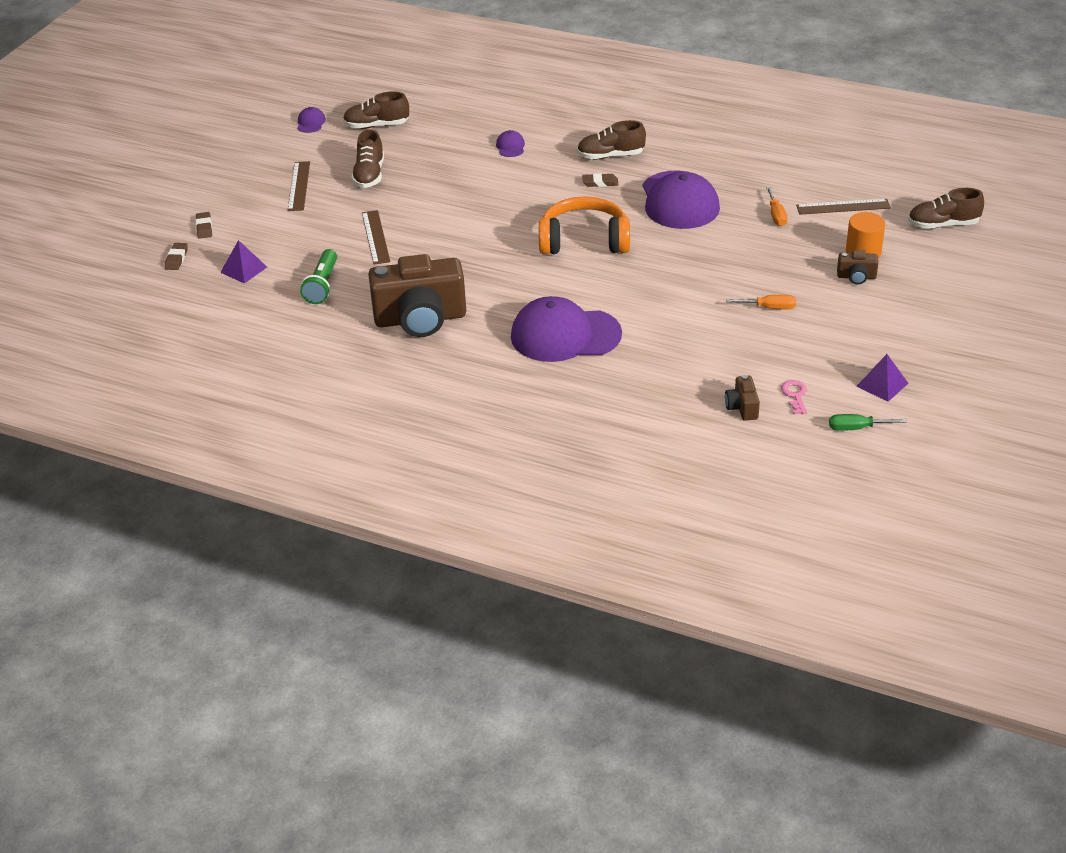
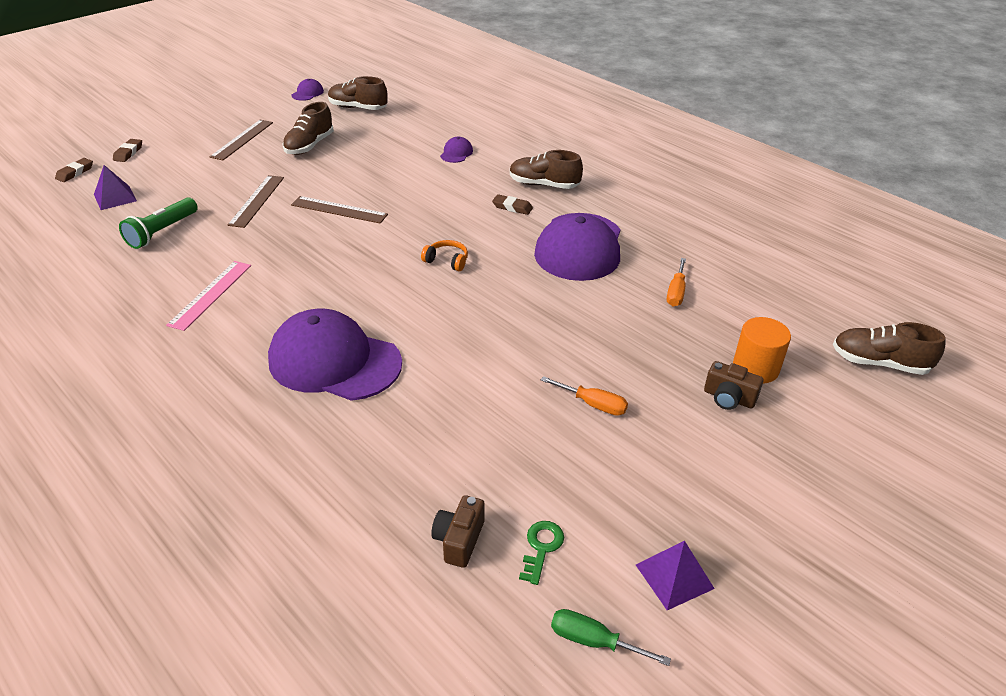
camera: 20 degrees right, 0 degrees up
(420, 319) = (211, 294): brown camera -> pink ruler
(584, 241) = (447, 261): orange headphones -> orange headphones, size x0.42
(795, 395) = (541, 548): pink key -> green key
(843, 207) = (762, 305): brown ruler -> brown ruler (339, 210)

